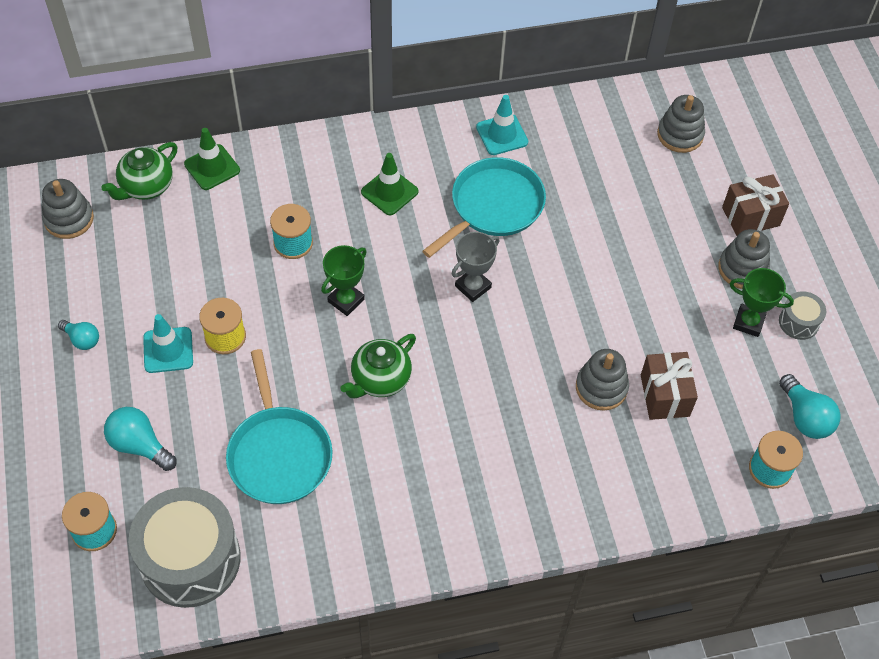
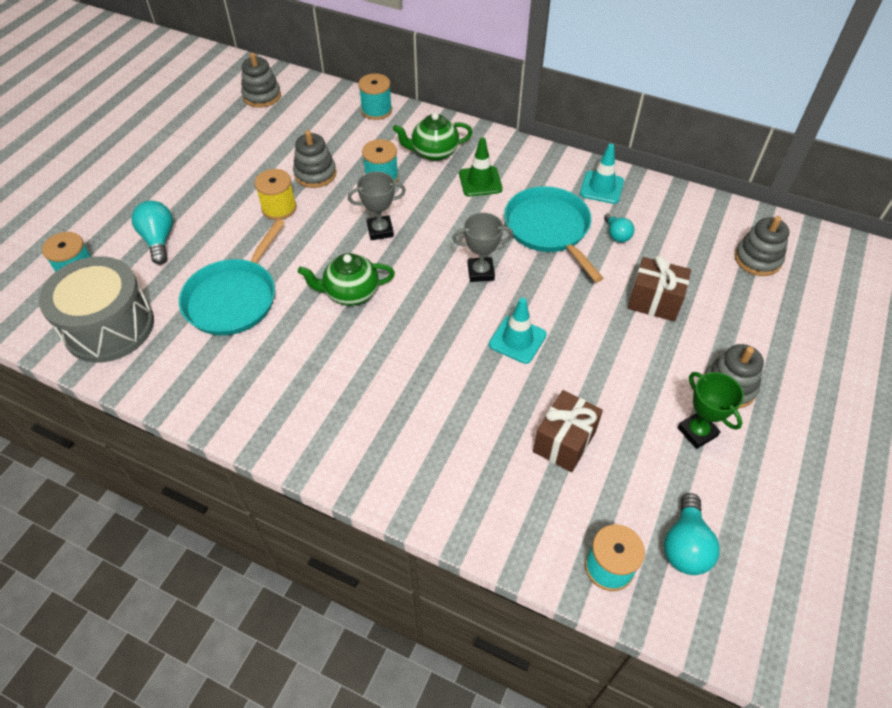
camera: 40 degrees right, 5 degrees down
(82, 339) = (195, 162): turquoise light bulb -> turquoise light bulb (616, 234)
(146, 187) = (325, 101): green teapot -> green teapot (434, 152)
(168, 350) = (237, 196): turquoise traffic cone -> turquoise traffic cone (517, 340)
(212, 167) = (376, 110): green traffic cone -> turquoise spool
(346, 300) = (380, 230): green trophy -> grey trophy
(493, 206) = (549, 229): turquoise pan -> turquoise pan turned 105 degrees counterclockwise
(601, 387) = (514, 401): grey stacking toy -> grey stacking toy (315, 174)
(750, 217) = (773, 351): brown gift -> brown gift (654, 301)
(798, 322) = (749, 461): grey drum -> none

